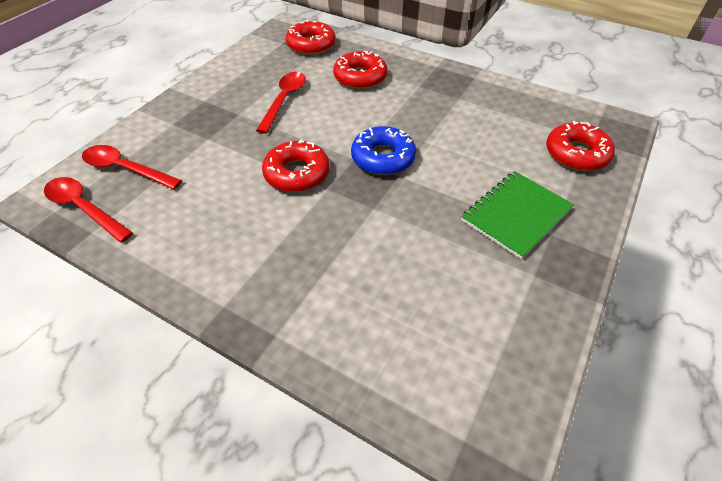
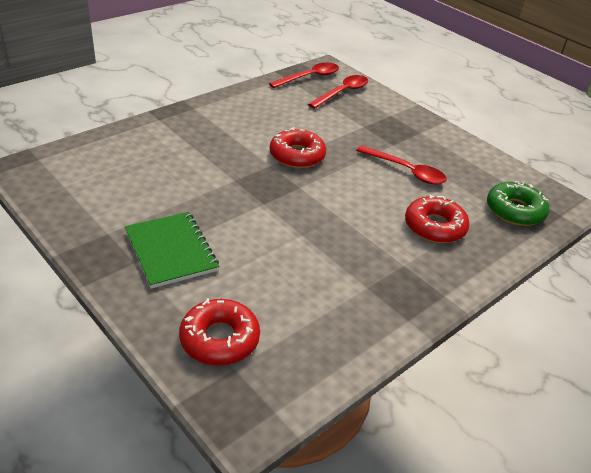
camera: 105 degrees right, 10 degrees down
(311, 45) = (515, 210): red donut -> green donut
(383, 158) = (292, 202): blue donut -> none

